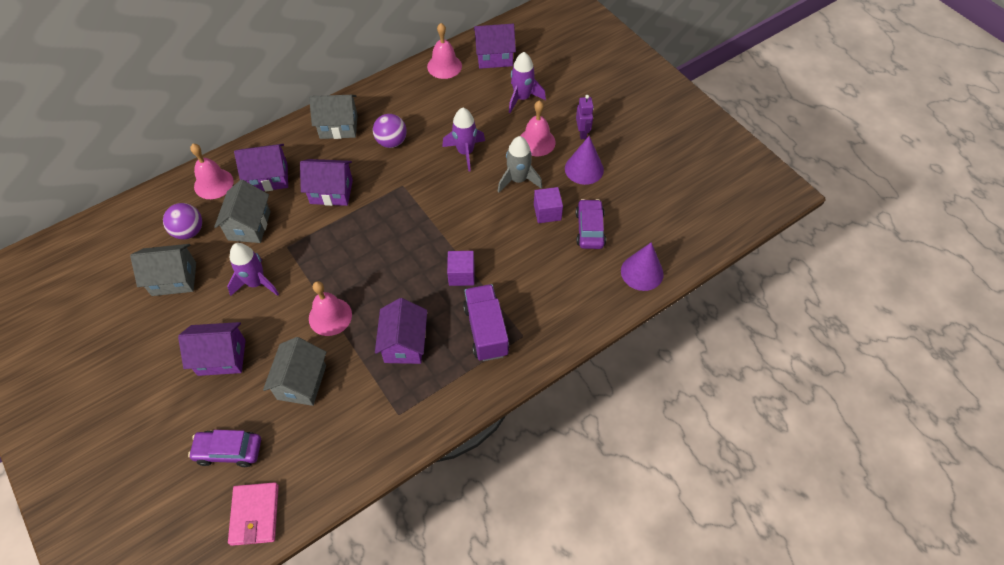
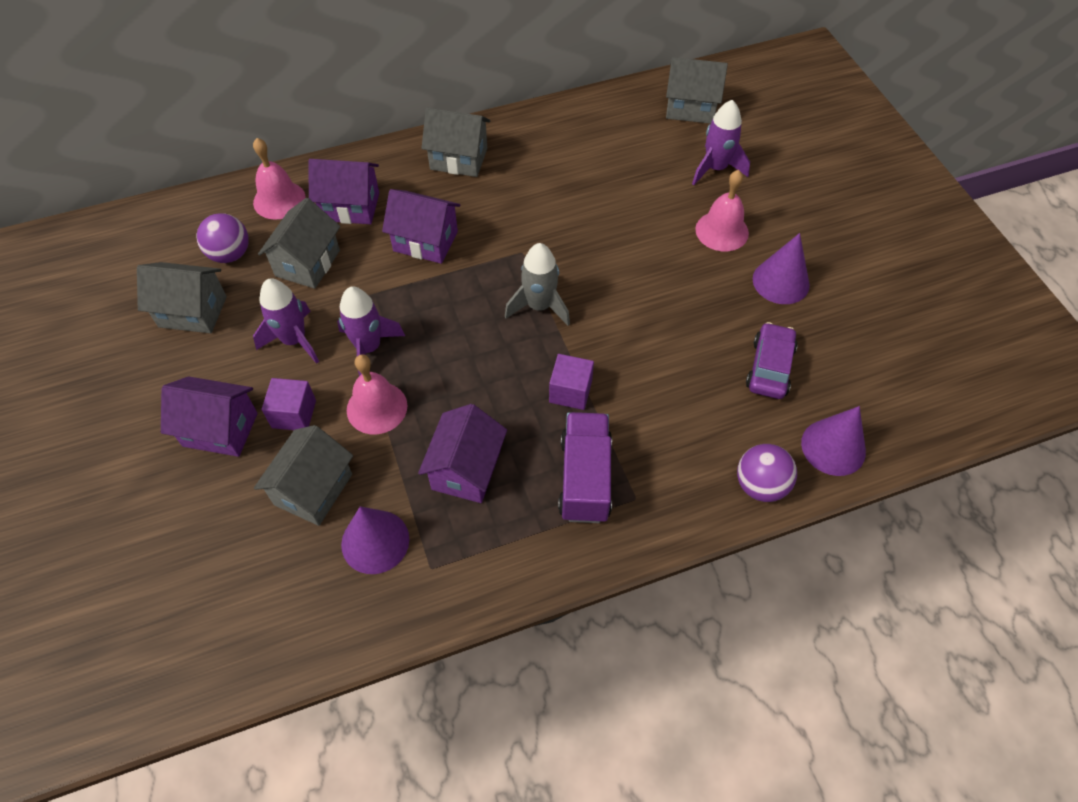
camera: 15 degrees right, 0 degrees up
(229, 451) = (190, 560): purple car -> none
(255, 514) = (197, 660): pink wallet -> none
(355, 406) = (375, 541): none -> purple cone
(391, 142) = (523, 192): purple ball -> purple ball (760, 485)
(444, 66) = (619, 107): pink bell -> none
(465, 152) = (619, 225): purple rocket -> purple rocket (369, 348)
(494, 57) = (690, 108): purple house -> grey house
(518, 180) = (683, 277): grey rocket -> grey rocket (539, 306)
(547, 212) = (713, 331): purple cube -> purple cube (294, 414)
(582, 133) = (790, 232): purple robot -> none

